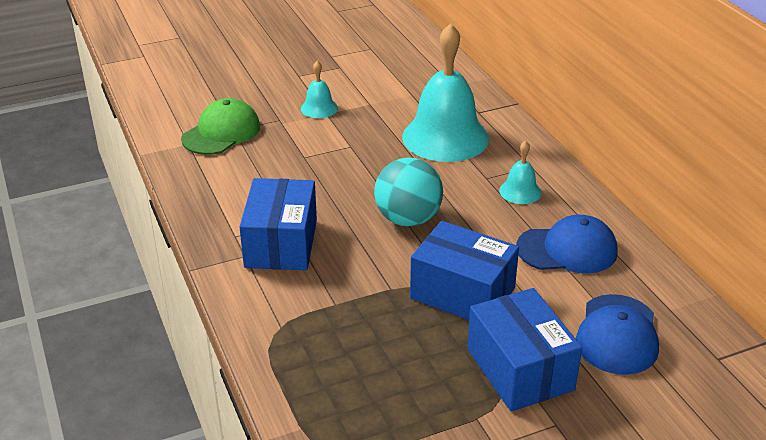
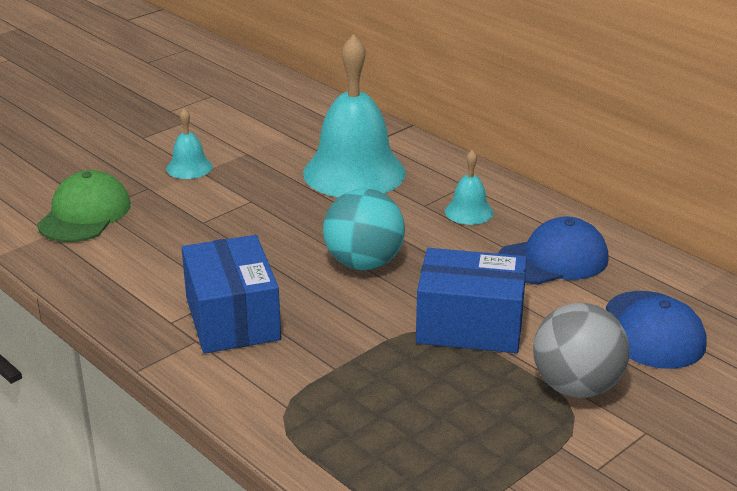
camera: 20 degrees left, 5 degrees down
(520, 369) = (576, 387): blue box -> grey ball

